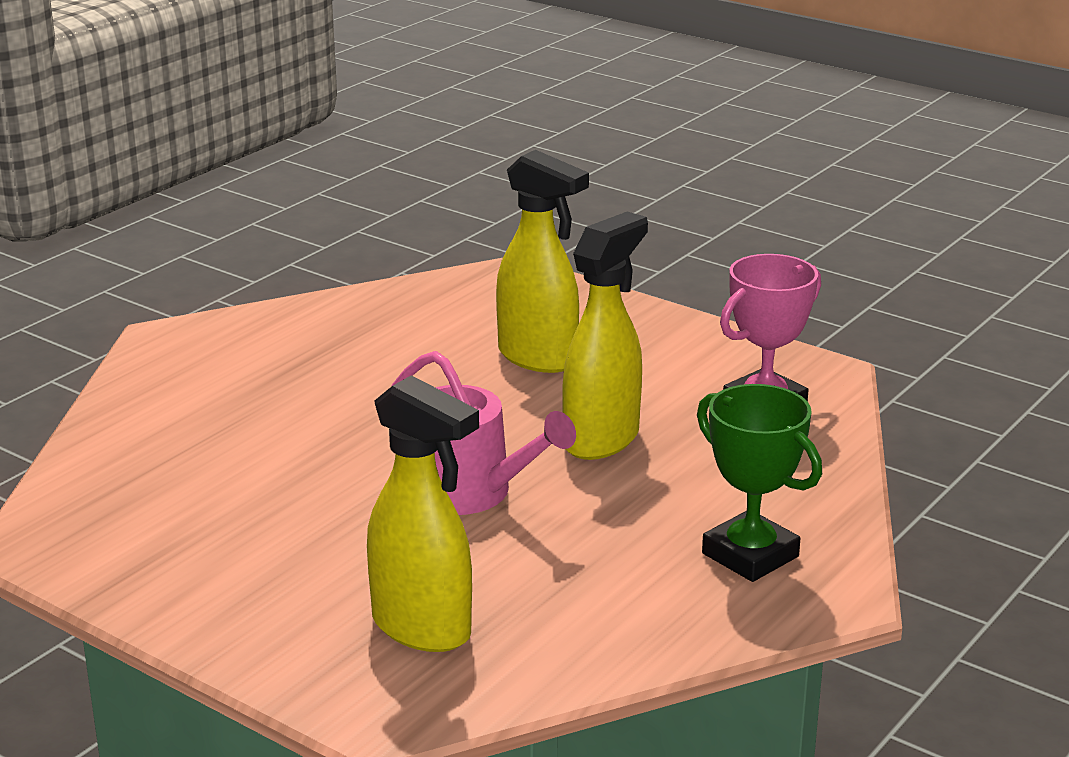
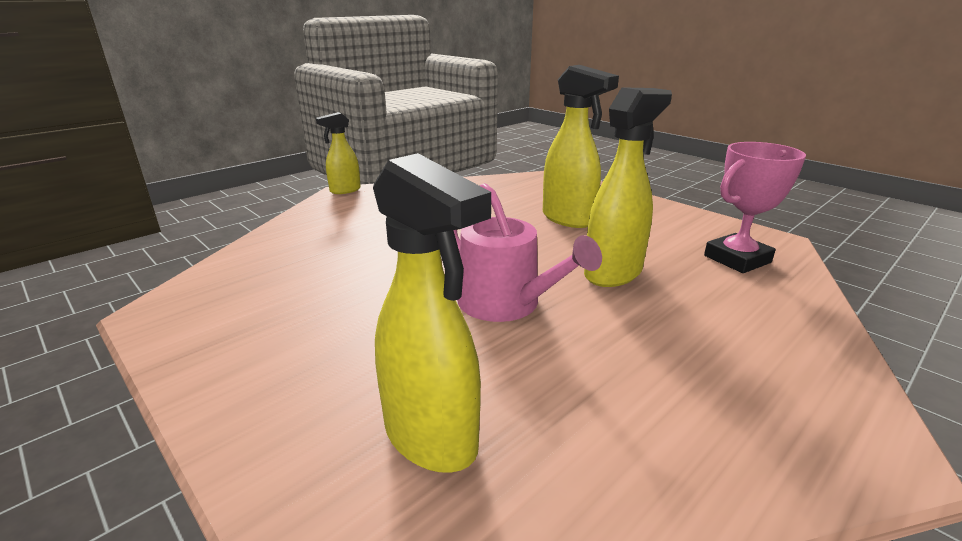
camera: 10 degrees right, 0 degrees up
(167, 330) = (344, 190): none -> yellow spray bottle
(750, 555) = (764, 389): green trophy -> none

